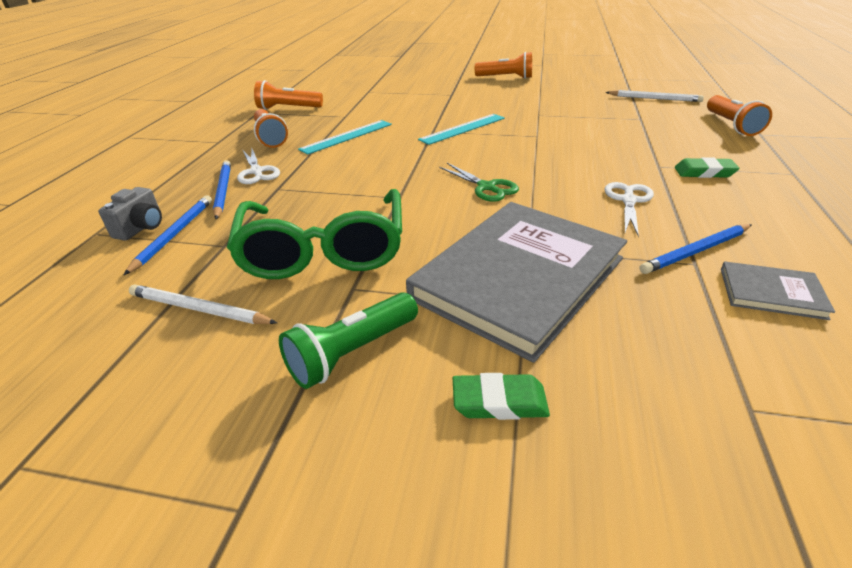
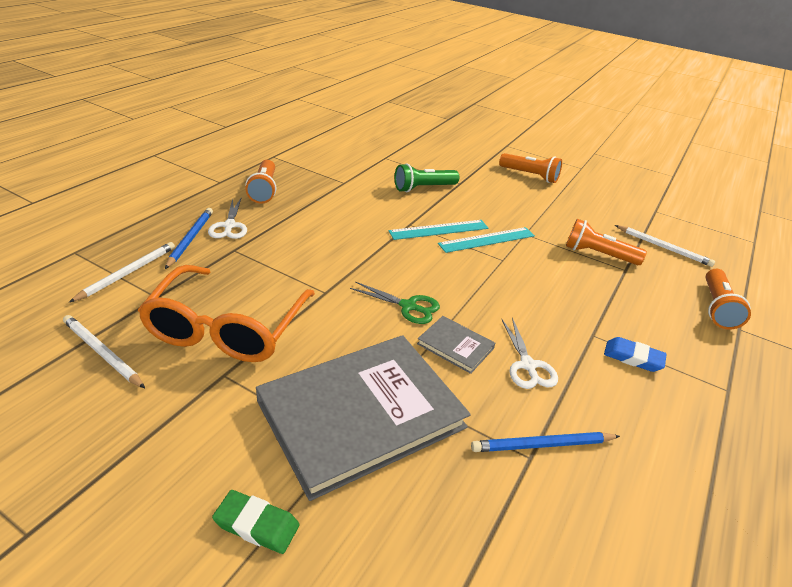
camera: 15 degrees right, 0 degrees up
(141, 228) = (109, 258): grey camera -> none
(174, 235) = (128, 273): blue pencil -> white pencil
(288, 108) = (301, 159): orange flashlight -> orange flashlight (598, 254)
(324, 249) = (228, 327): green glasses -> orange glasses
(347, 136) = (329, 208): turquoise ruler -> turquoise ruler (487, 240)
(352, 353) = (182, 436): green flashlight -> green flashlight (423, 188)
(486, 187) = (408, 306): green scissors -> green scissors turned 45 degrees counterclockwise
(628, 200) = (527, 365): white scissors -> white scissors turned 135 degrees clockwise
(704, 172) = (633, 357): green eraser -> blue eraser
(771, 293) = (573, 516): grey book -> grey book (455, 346)

